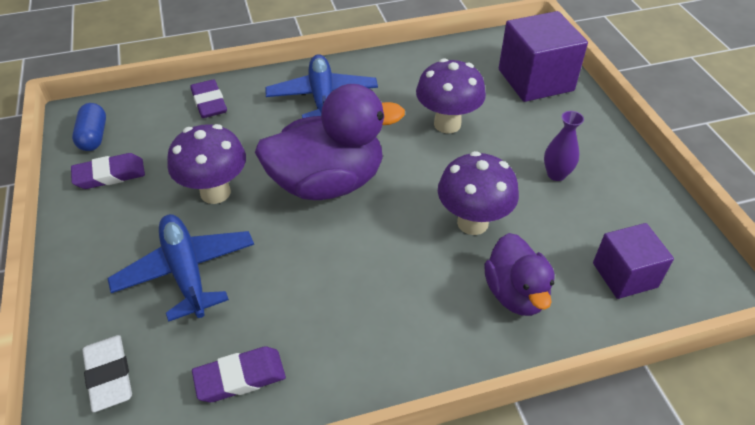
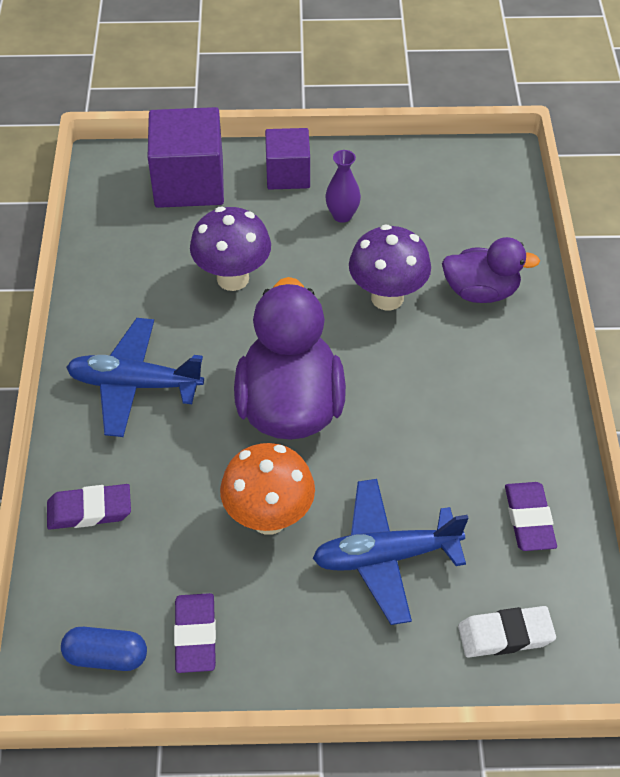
camera: 75 degrees left, 5 degrees up
(215, 192) = (269, 518): purple mushroom -> orange mushroom
(624, 275) = (479, 213): purple cube -> purple cube (288, 174)

